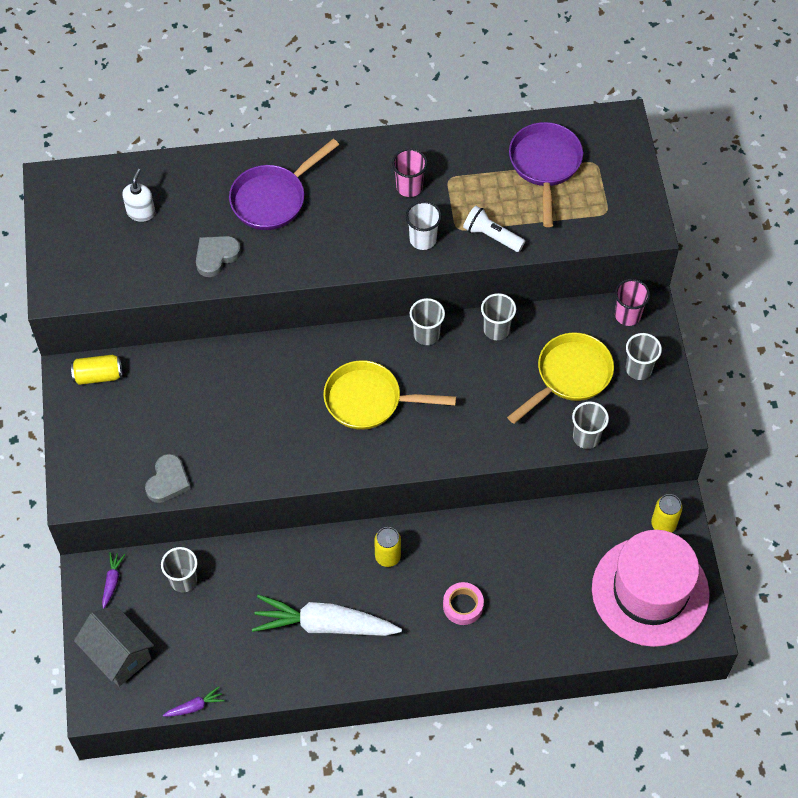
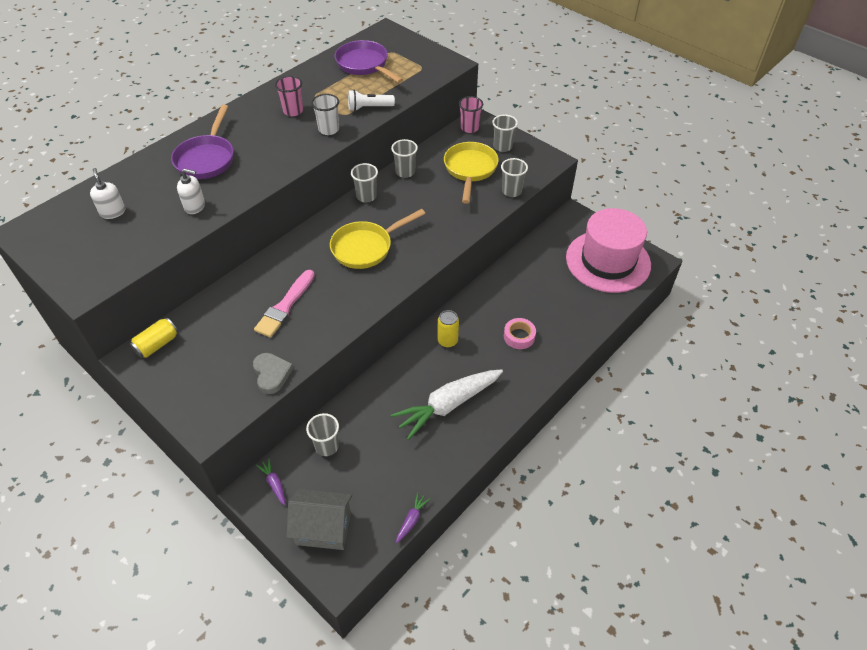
camera: 40 degrees left, 10 degrees down
(216, 256) = (195, 206): grey heart -> white soap dispenser
(237, 415) = (285, 306): none -> pink brush
(663, 524) = (578, 227): yellow can -> none

